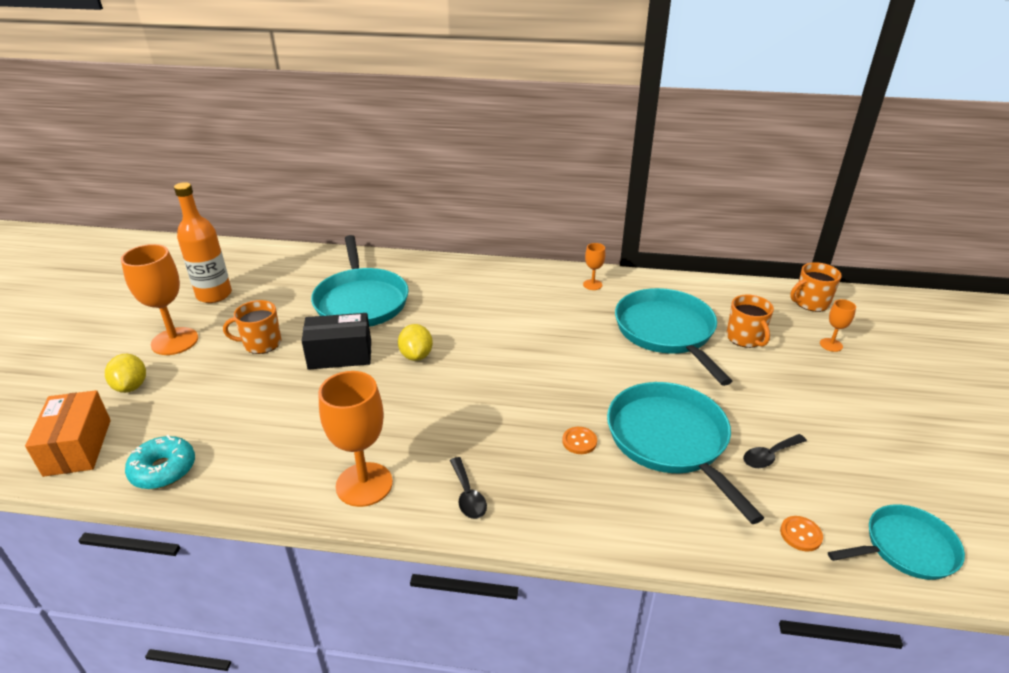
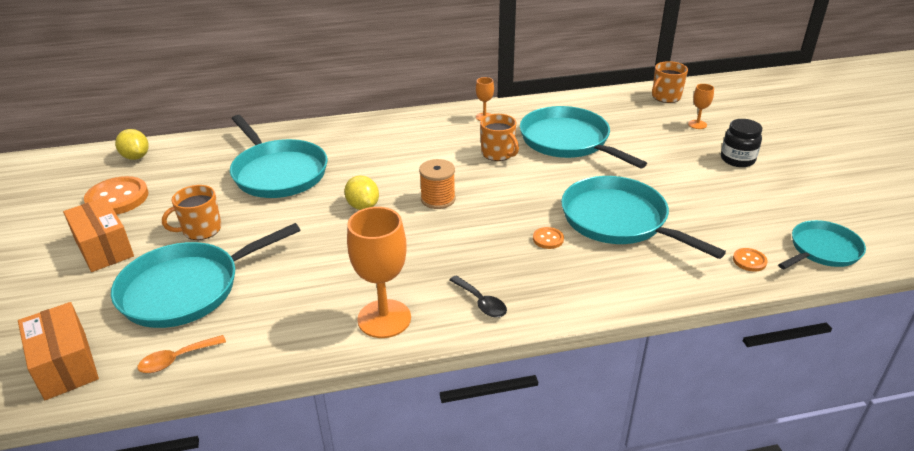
camera: 20 degrees left, 0 degrees up
(131, 386) = (85, 298): yellow lemon -> yellow lemon (136, 157)
(163, 470) = (176, 359): turquoise donut -> orange spoon
(175, 341) = (104, 248): orange goblet -> orange box
(214, 295) = (117, 198): orange bottle -> orange button
(214, 400) = (186, 289): none -> turquoise pan
(340, 355) = (289, 222): black box -> none
(492, 366) = (438, 199): none -> orange spool
(745, 338) = (631, 133): orange mug -> orange mug (498, 153)
(769, 456) = (697, 213): black spoon -> none
(857, 400) = (737, 159): none -> black jar

